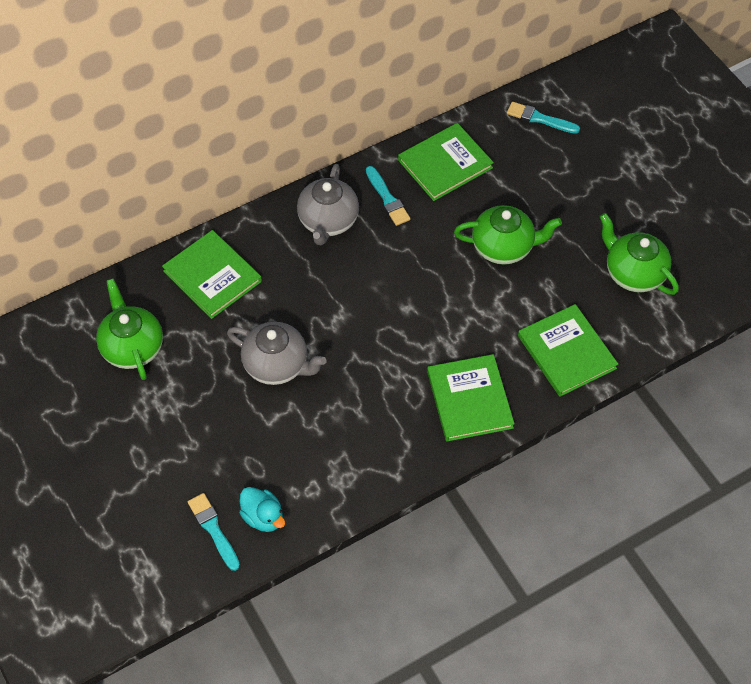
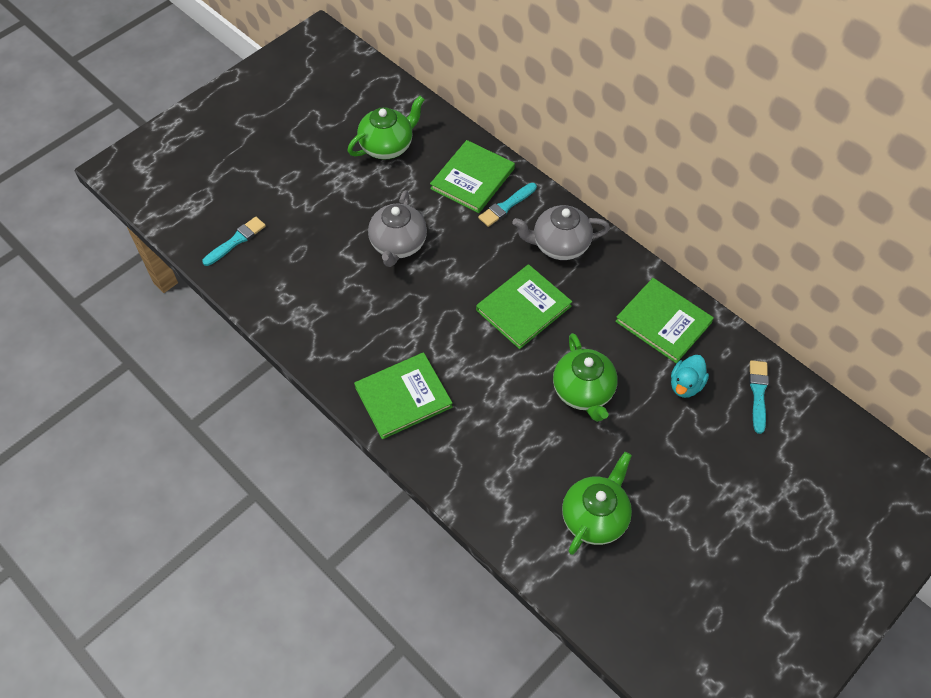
camera: 75 degrees right, 0 degrees up
(263, 517) = (253, 270): turquoise duck -> turquoise duck (685, 385)
(387, 198) = (603, 284): turquoise brush -> turquoise brush (506, 206)
(566, 352) = (479, 470): green book -> green book (523, 308)

